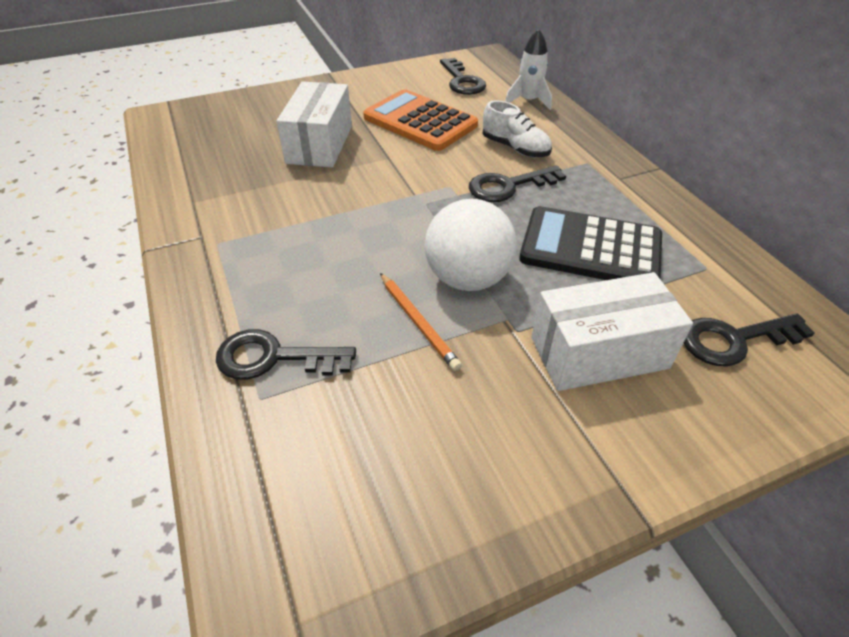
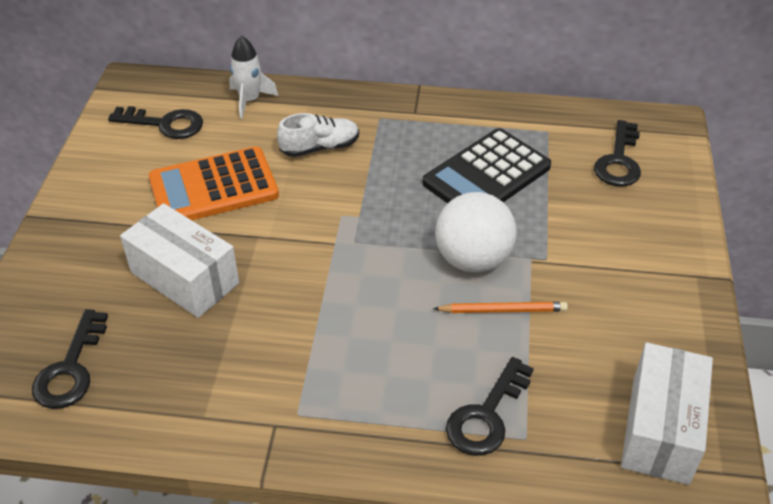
camera: 60 degrees left, 0 degrees up
(508, 186) = (373, 179): black key -> black key (71, 369)
(599, 353) = (592, 228): white box -> white box (660, 429)

